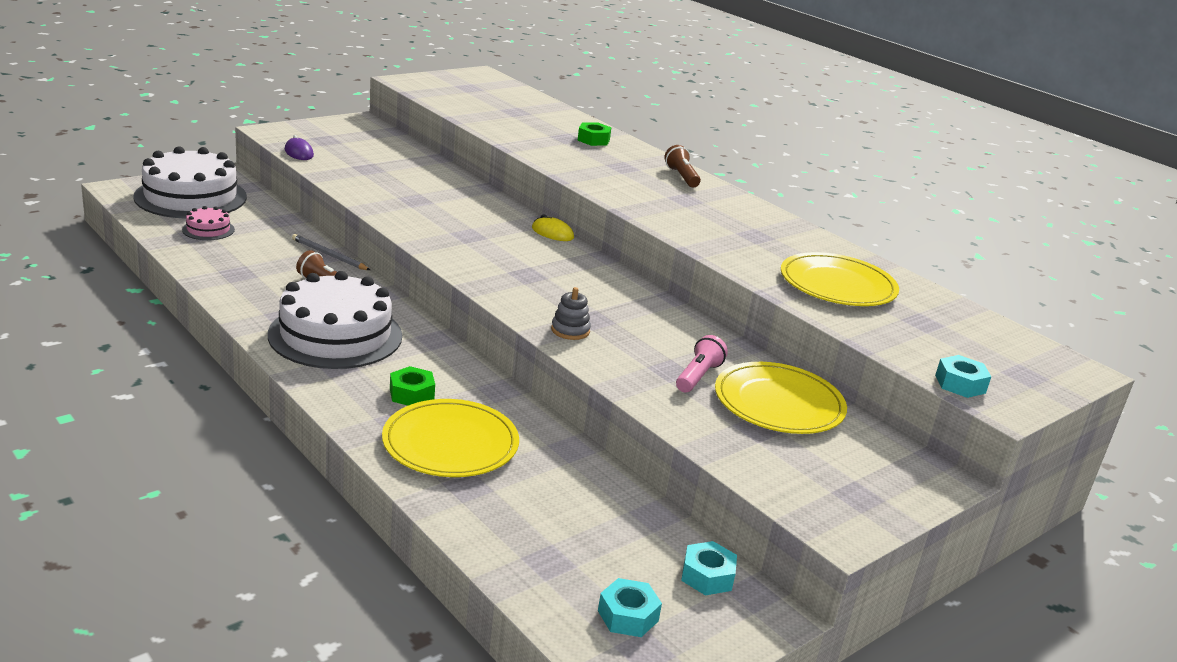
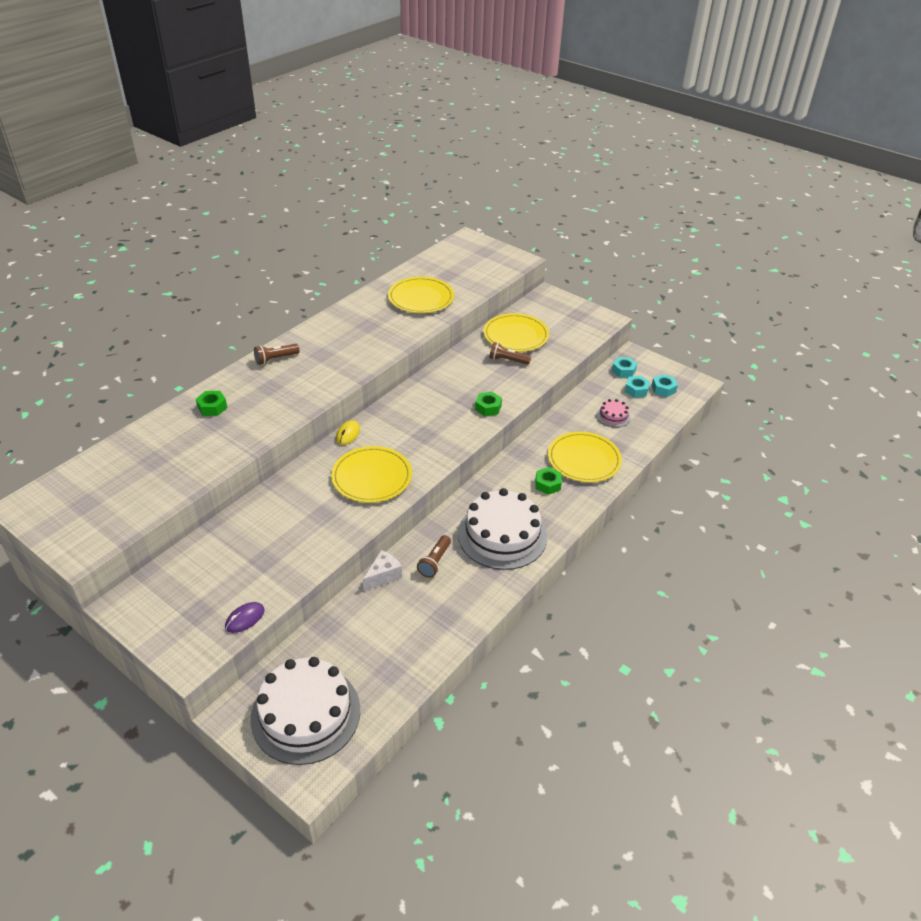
camera: 100 degrees left, 15 degrees up
(208, 229) = (373, 668): pink cake -> pink cake (613, 416)
(329, 255) = (383, 576): grey pencil -> white cheese
(461, 231) = (372, 477): none -> yellow plate
(570, 330) = (488, 407): grey stacking toy -> green nut
(698, 376) = (507, 360): pink flashlight -> brown flashlight
(960, 384) = (508, 268): turquoise nut -> turquoise nut (636, 390)

